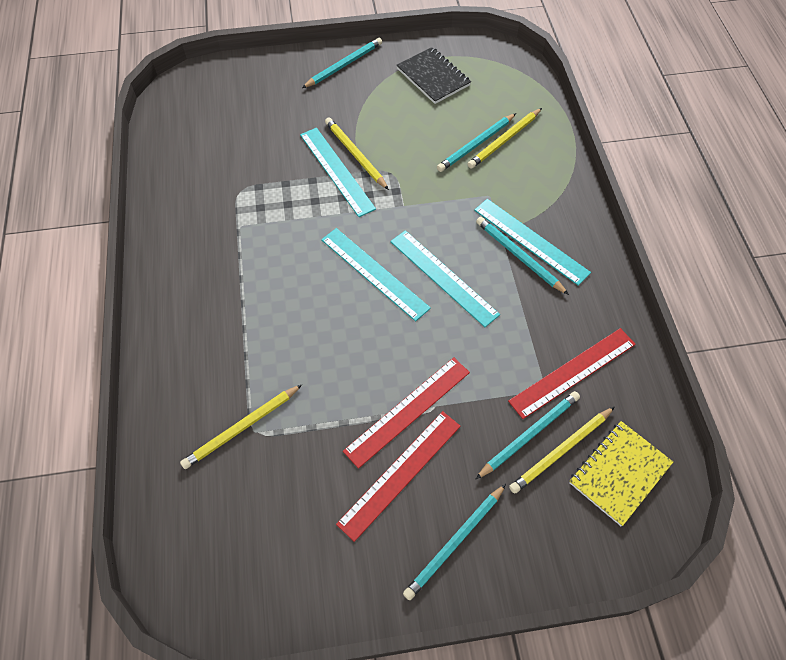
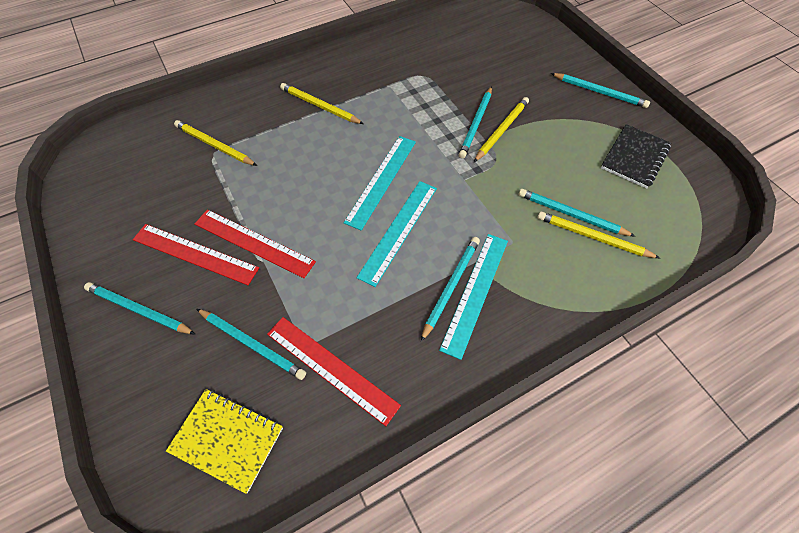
camera: 70 degrees right, 0 degrees up
(336, 171) = (476, 124): turquoise ruler -> turquoise pencil
(561, 451) = (241, 377): yellow pencil -> yellow pencil (320, 106)

